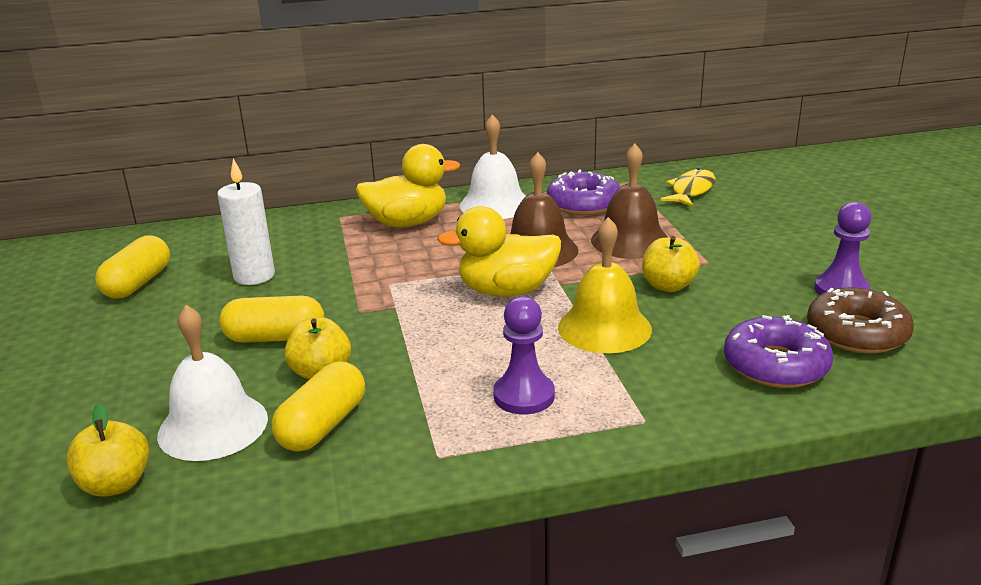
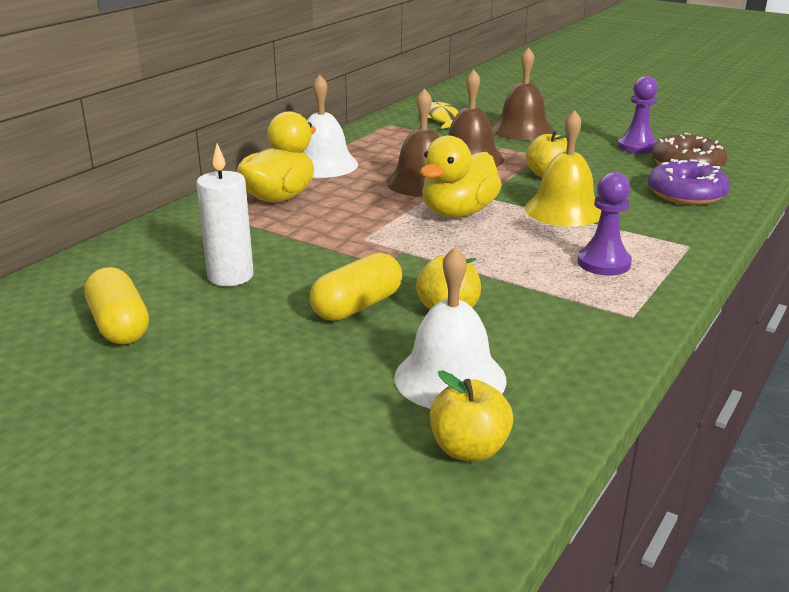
camera: 45 degrees left, 0 degrees up
(323, 426) = (526, 337): yellow capsule -> none
(583, 204) = (389, 146): purple donut -> none
(749, 227) = (522, 130): none -> brown bell

